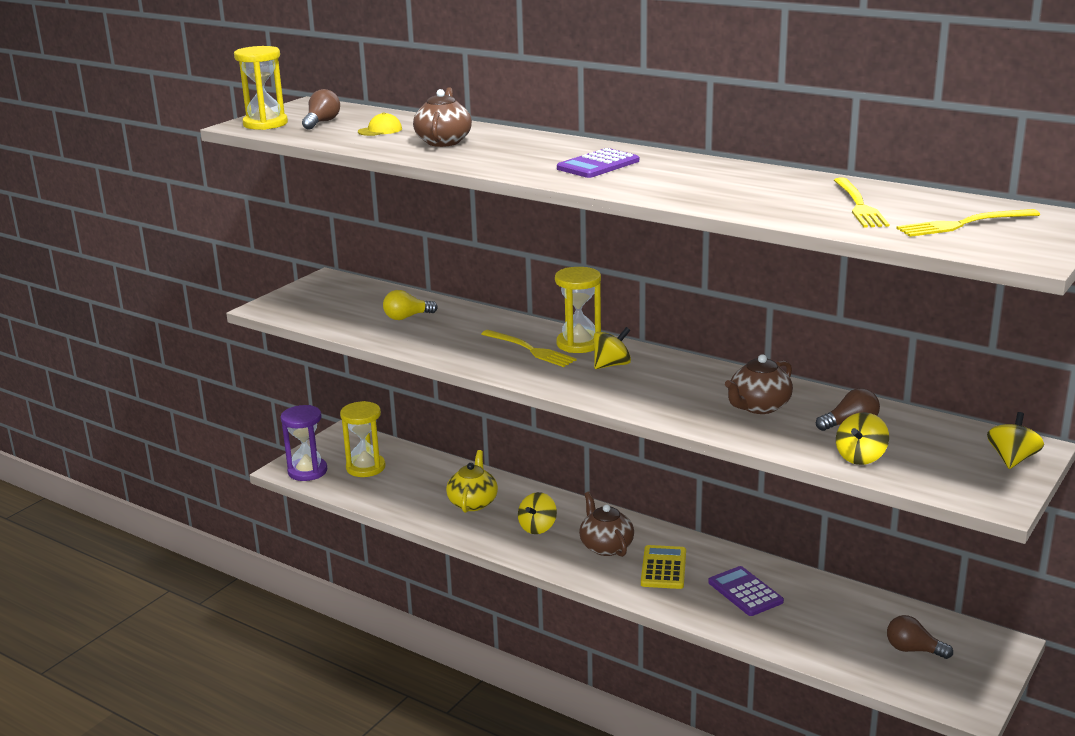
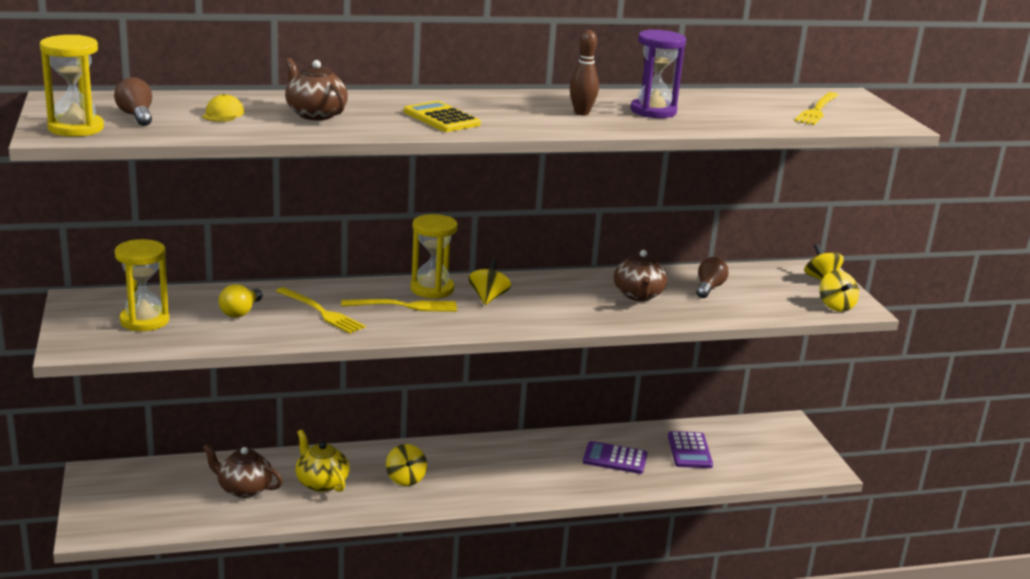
camera: 50 degrees left, 0 degrees up
(307, 471) = (115, 523): purple hourglass -> purple hourglass (653, 111)
(365, 467) = (171, 495): yellow hourglass -> yellow hourglass (144, 320)
(598, 165) = (498, 112): purple calculator -> purple calculator (689, 451)
(606, 546) = (478, 470): brown teapot -> brown teapot (244, 489)
(663, 568) = (540, 467): yellow calculator -> yellow calculator (441, 118)
(674, 179) = (581, 113): none -> brown bowling pin
(859, 205) = (736, 109): yellow fork -> yellow fork (321, 312)
(860, 457) = (753, 308): yellow spinning top -> yellow spinning top (836, 306)
(913, 650) = (754, 449): brown light bulb -> none

